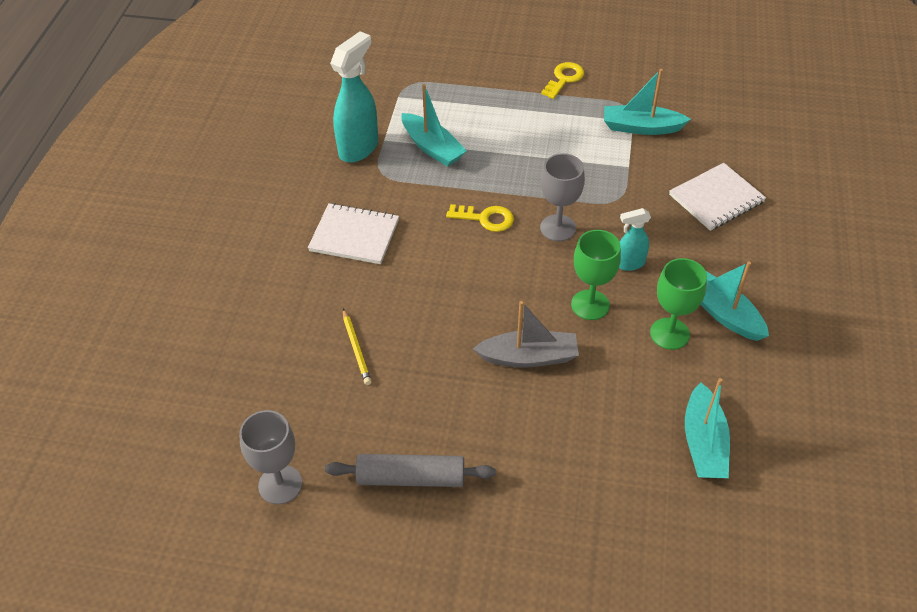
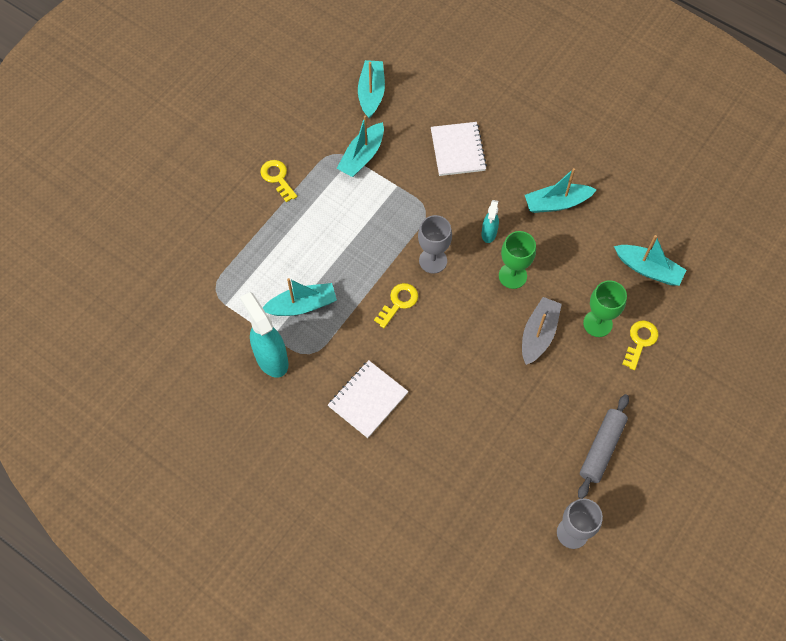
camera: 65 degrees left, 15 degrees up
(356, 349) = (479, 441): yellow pencil -> none
(590, 470) = (640, 341): none -> yellow key
(669, 334) = (559, 242): green goblet -> green goblet (597, 323)
(724, 106) = (371, 93): none -> turquoise boat

